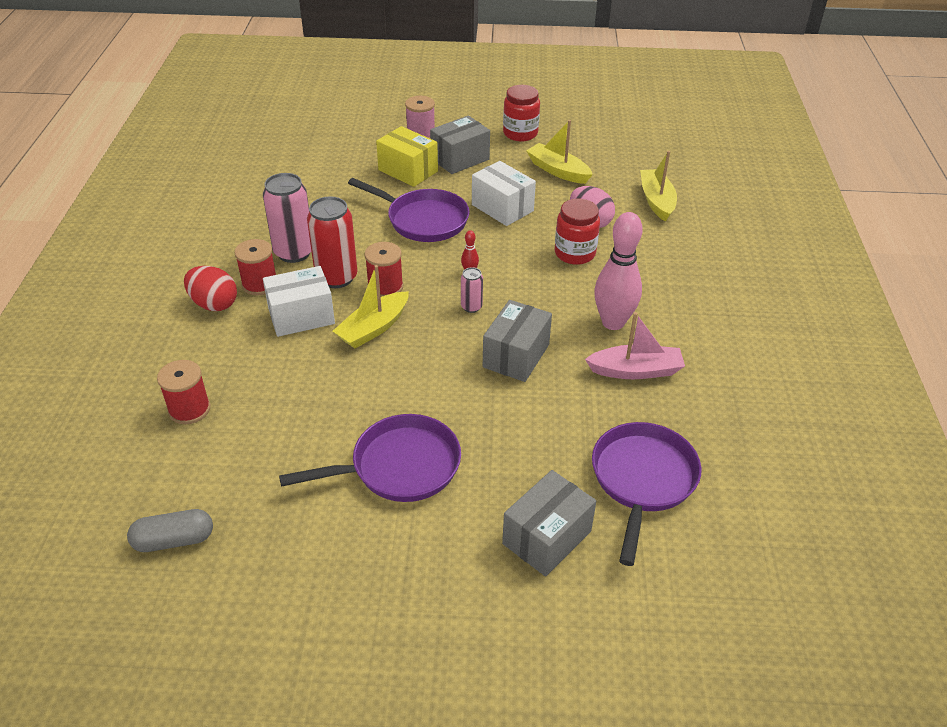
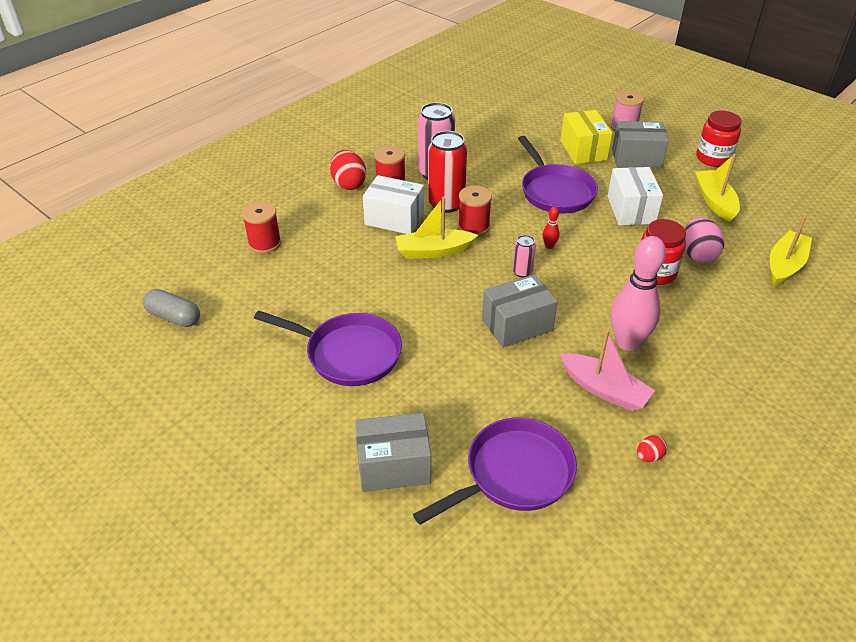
camera: 40 degrees right, 0 degrees up
(716, 403) = (649, 456): none -> red egg

